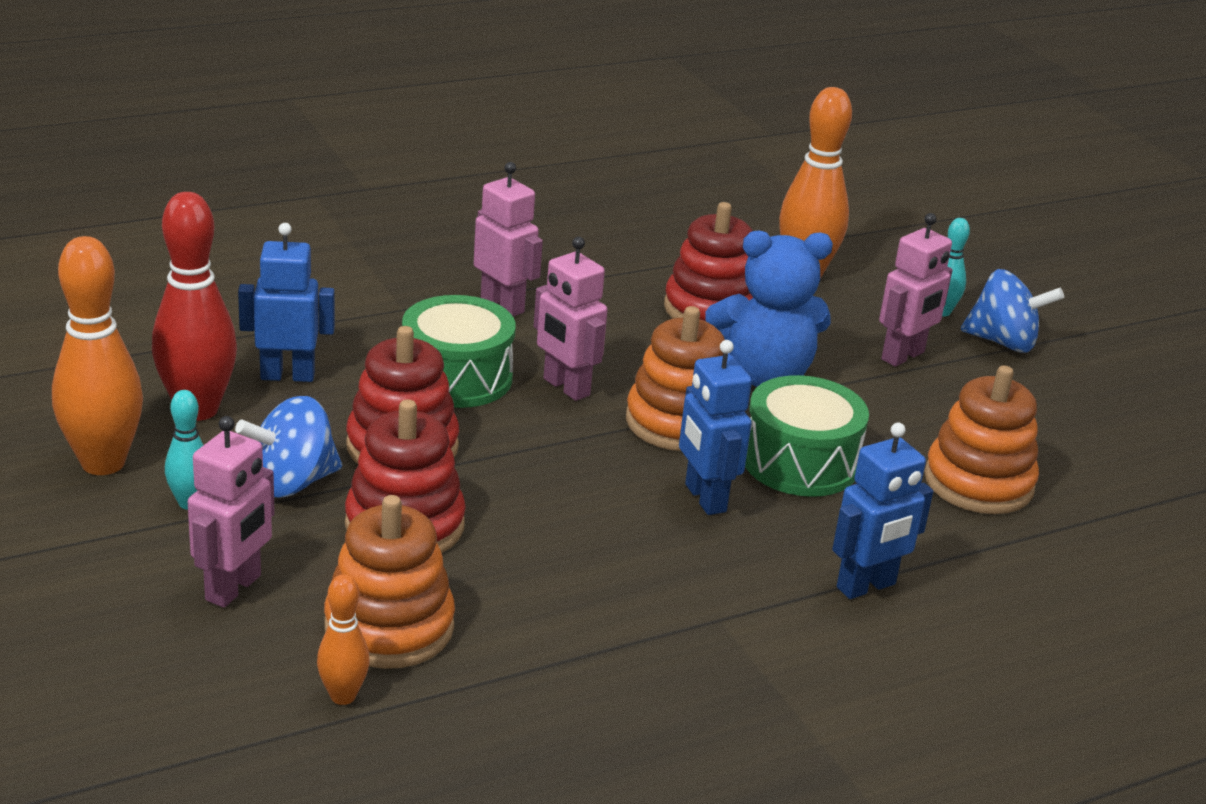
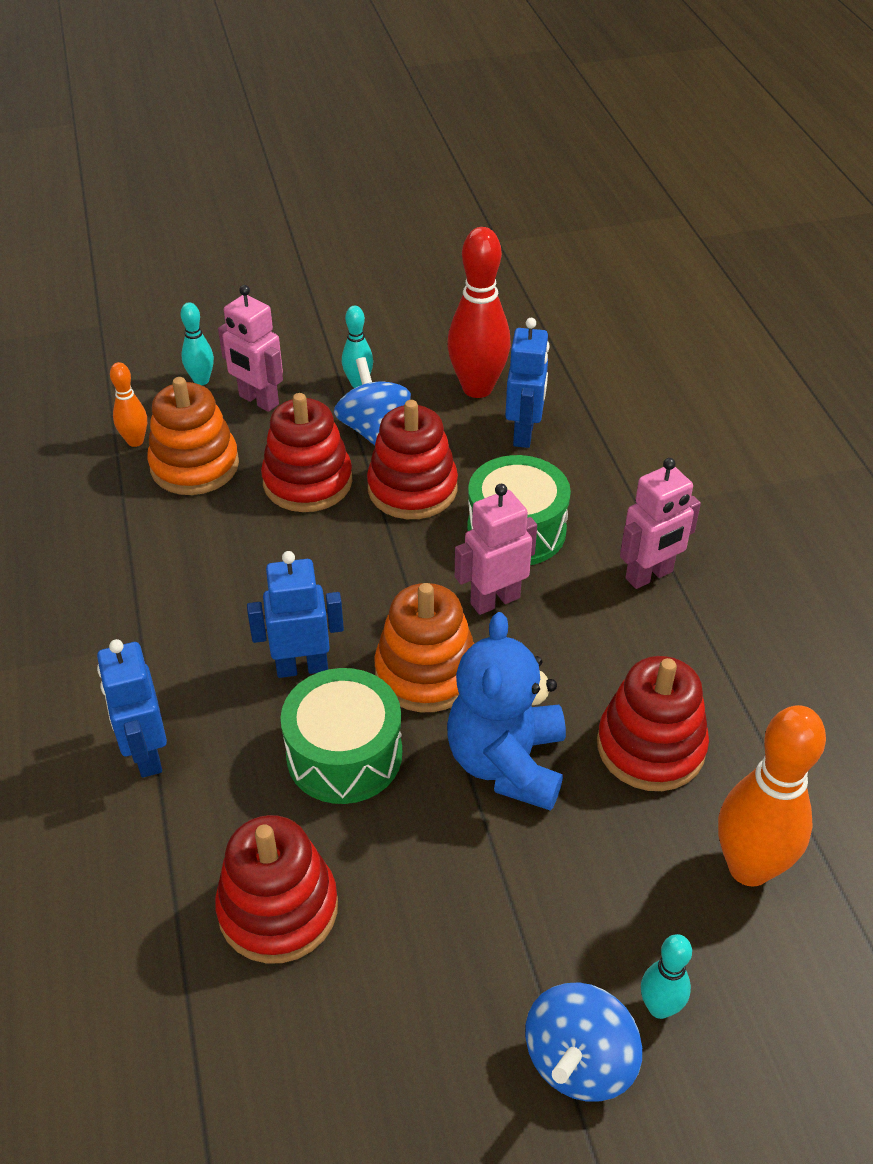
camera: 105 degrees right, 15 degrees up
(103, 463) = (413, 347): orange bowling pin -> none
(185, 652) = (201, 380): none -> turquoise bowling pin
(903, 356) = (545, 919): pink robot -> none
(978, 483) = (278, 909): orange stacking toy -> red stacking toy

